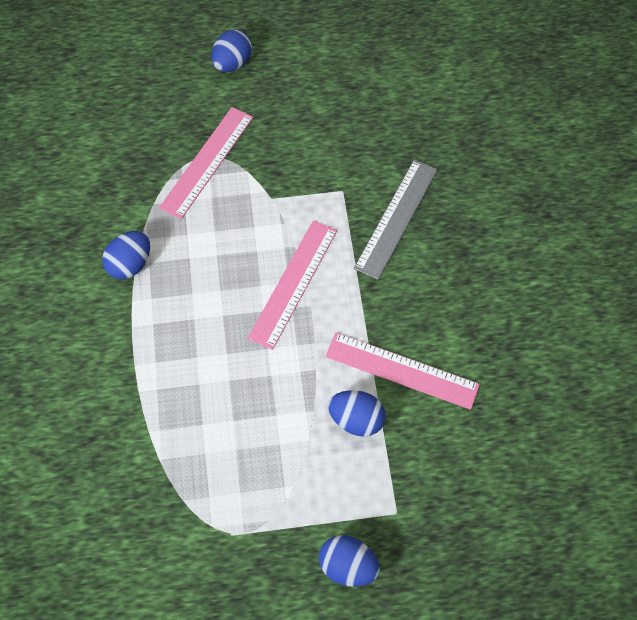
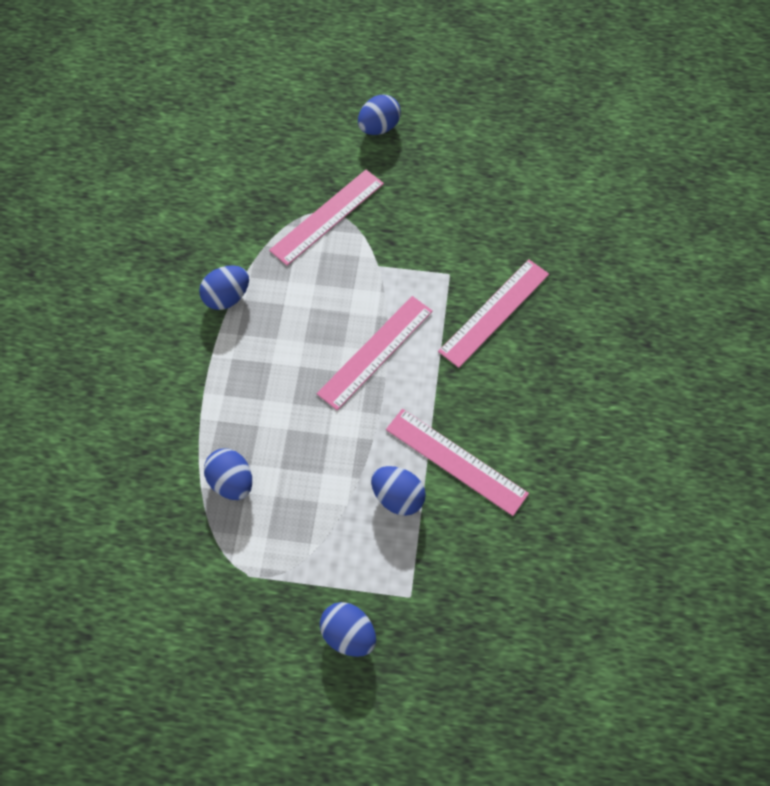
camera: 15 degrees right, 0 degrees up
(189, 446) = (232, 482): none -> blue egg
(396, 218) = (494, 312): grey ruler -> pink ruler

